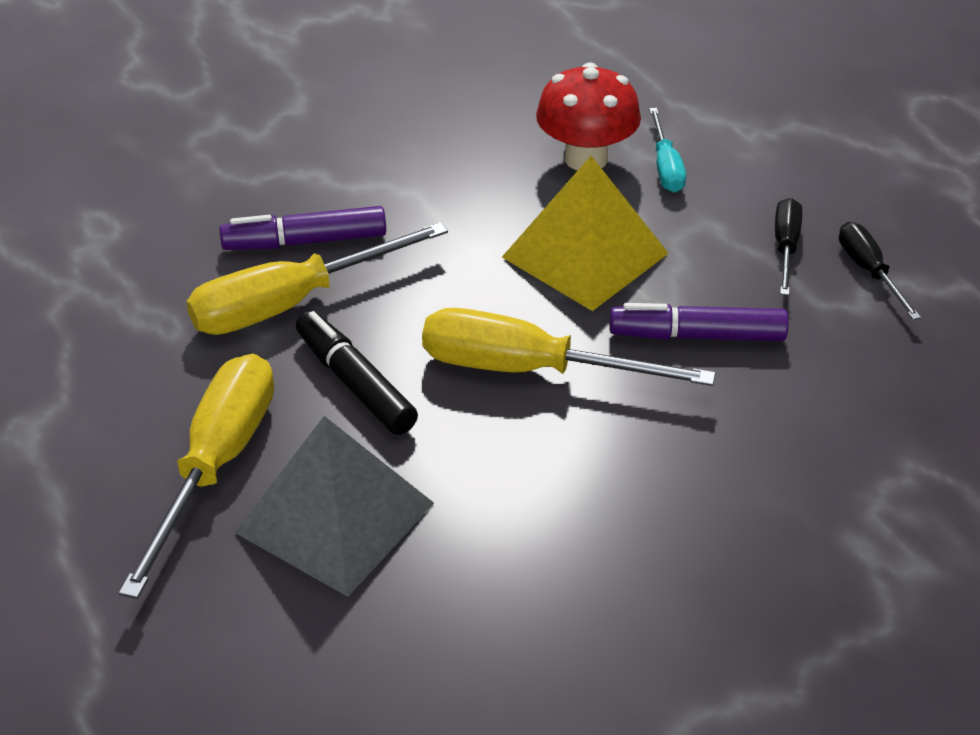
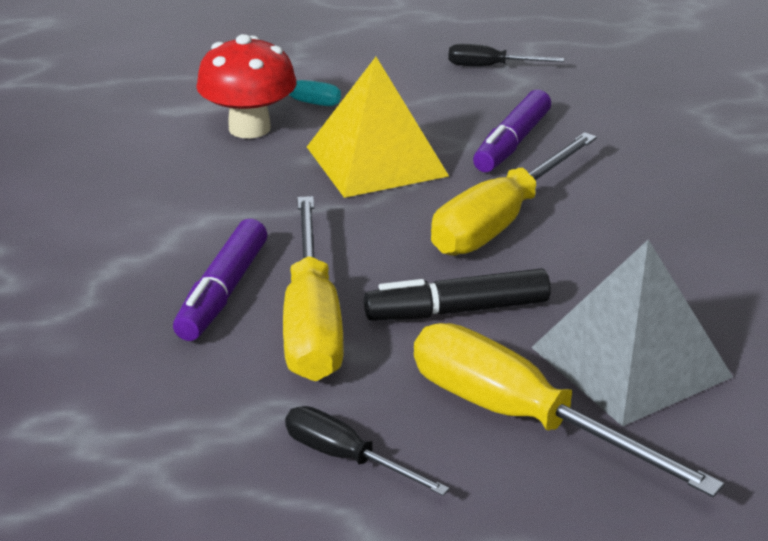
camera: 65 degrees left, 10 degrees down
(785, 247) = (438, 85): black screwdriver -> black screwdriver (346, 457)

